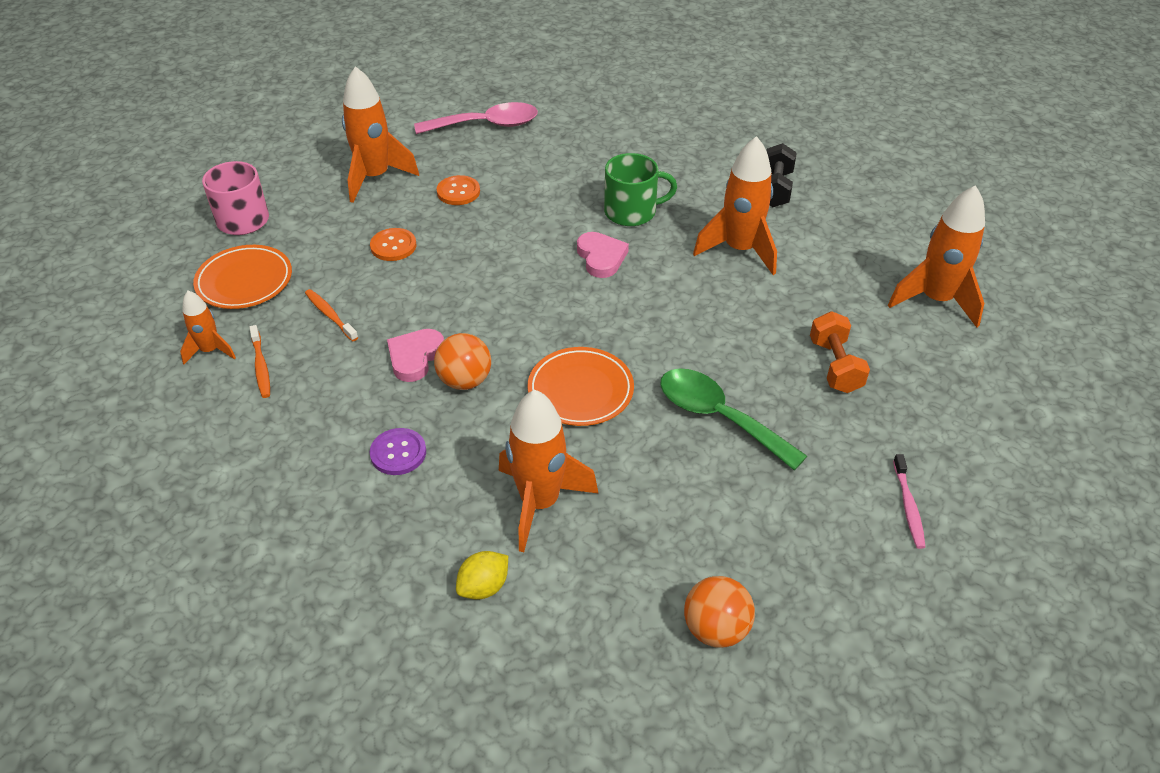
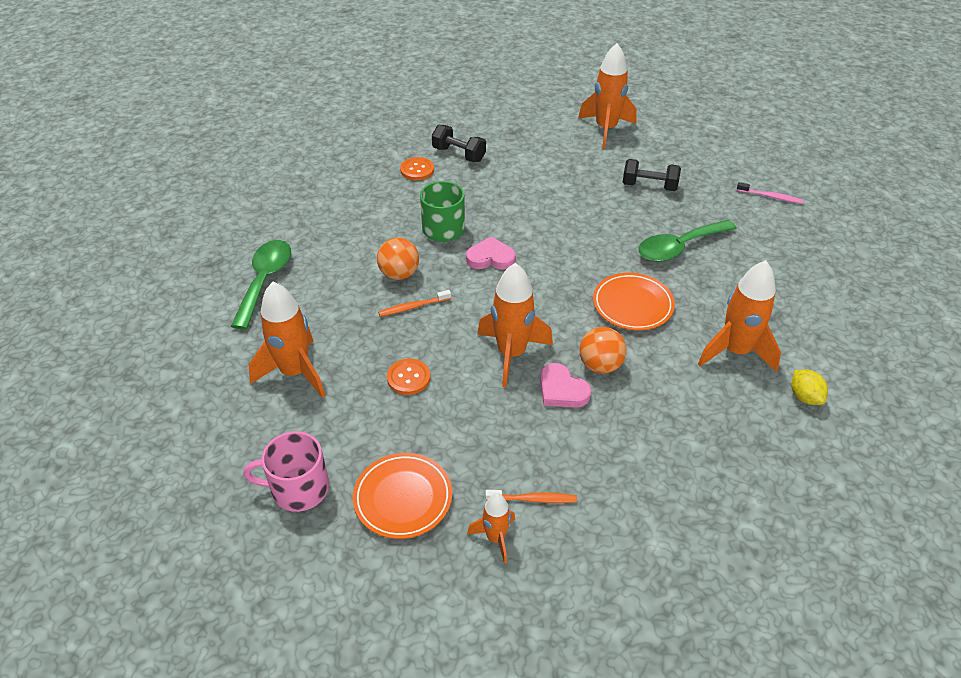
camera: 70 degrees left, 0 degrees up
(330, 315) = (484, 438): orange toothbrush -> orange toothbrush (413, 307)
(398, 453) = (667, 420): purple button -> none
(458, 192) = (355, 320): orange button -> orange button (417, 170)
(486, 125) = (265, 280): pink spoon -> green spoon
(715, 629) = (849, 298): orange ball -> orange ball (399, 274)
(739, 250) = (517, 190): orange rocket -> orange rocket (511, 354)
(835, 366) = (649, 186): orange dumbbell -> black dumbbell

